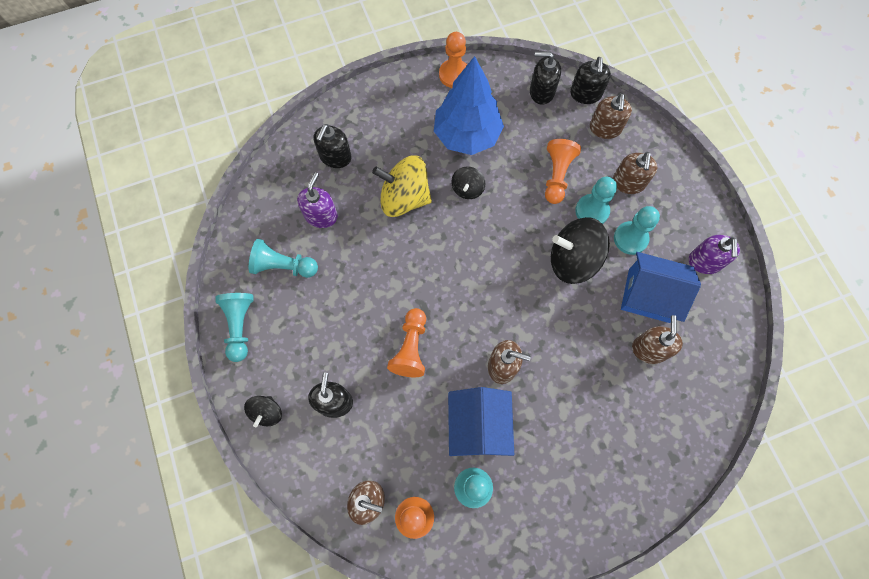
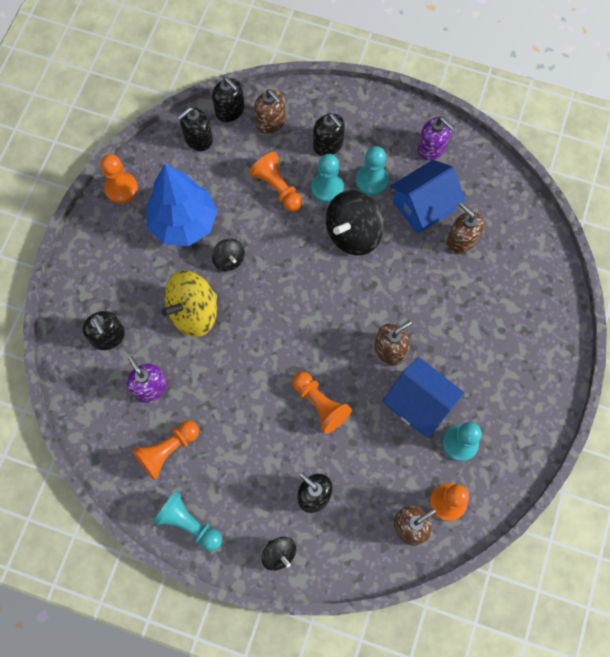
camera: 50 degrees left, 0 degrees up
(283, 266) = (167, 450): turquoise pawn -> orange pawn
(628, 183) = (328, 144): brown soap dispenser -> black soap dispenser

